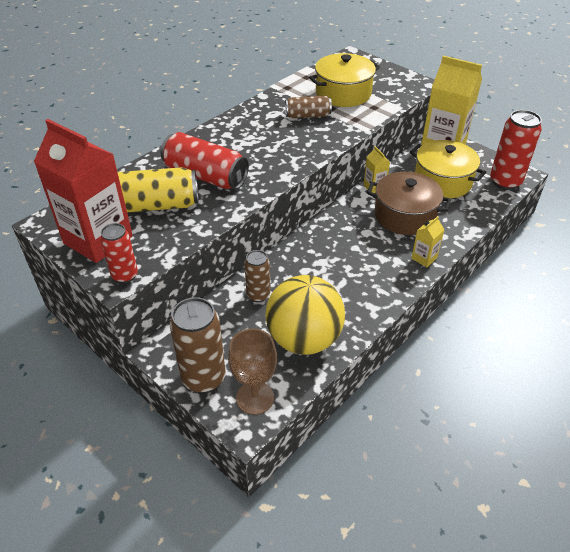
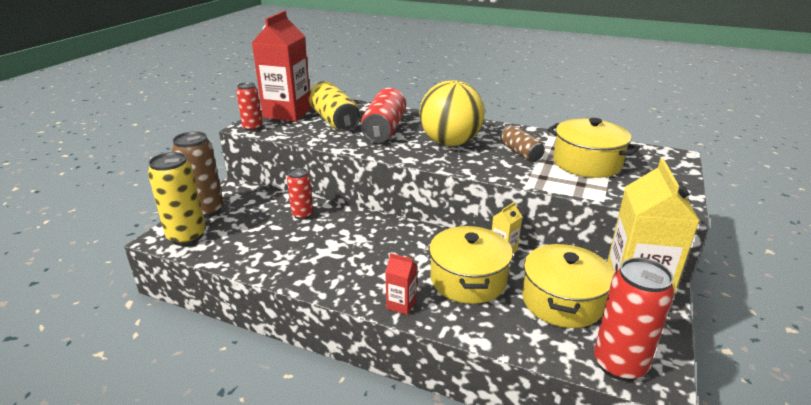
camera: 70 degrees right, 15 degrees down
(255, 398) = (187, 236): brown goblet -> yellow can
(258, 295) = (302, 215): brown can -> red can
(304, 339) = (255, 247): yellow ball -> yellow ball (450, 143)
(404, 216) = (468, 279): brown pot -> yellow pot
(424, 258) = (401, 305): yellow carton -> red carton

